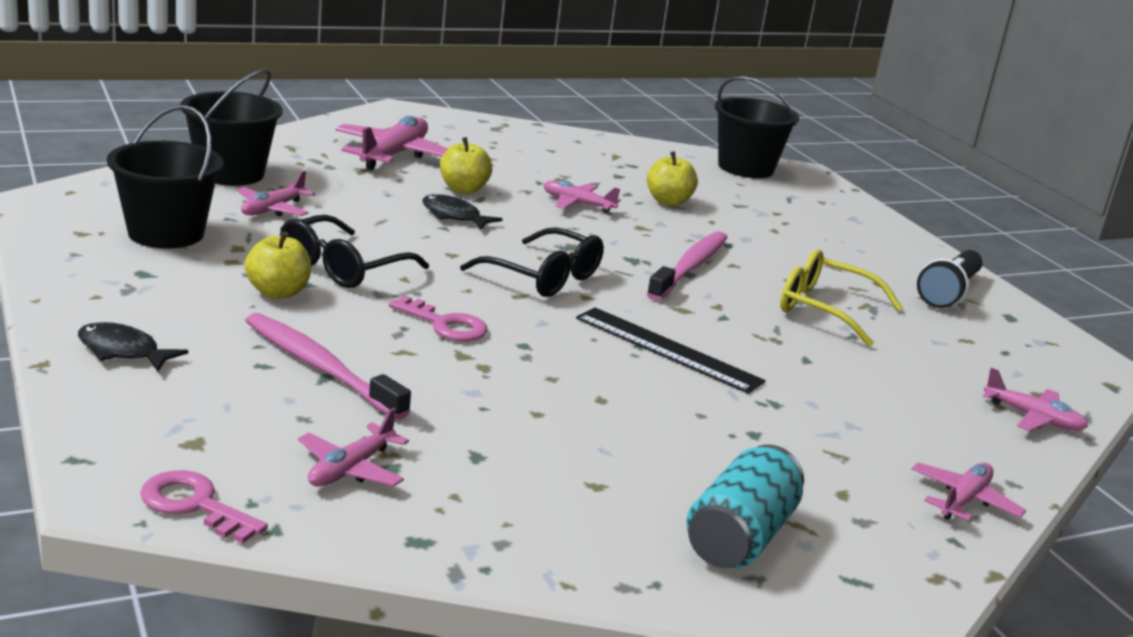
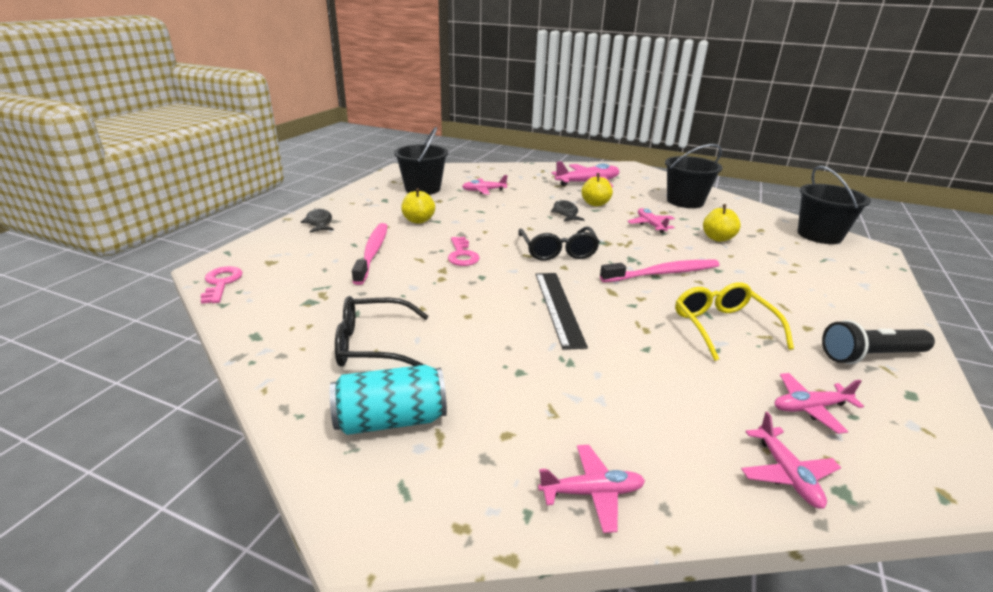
camera: 50 degrees right, 5 degrees up
(230, 173) = (494, 174): black bucket -> black bucket (685, 201)
(343, 267) = (466, 219): black glasses -> black glasses (373, 345)
(351, 469) = (296, 295): pink plane -> pink plane (810, 408)

